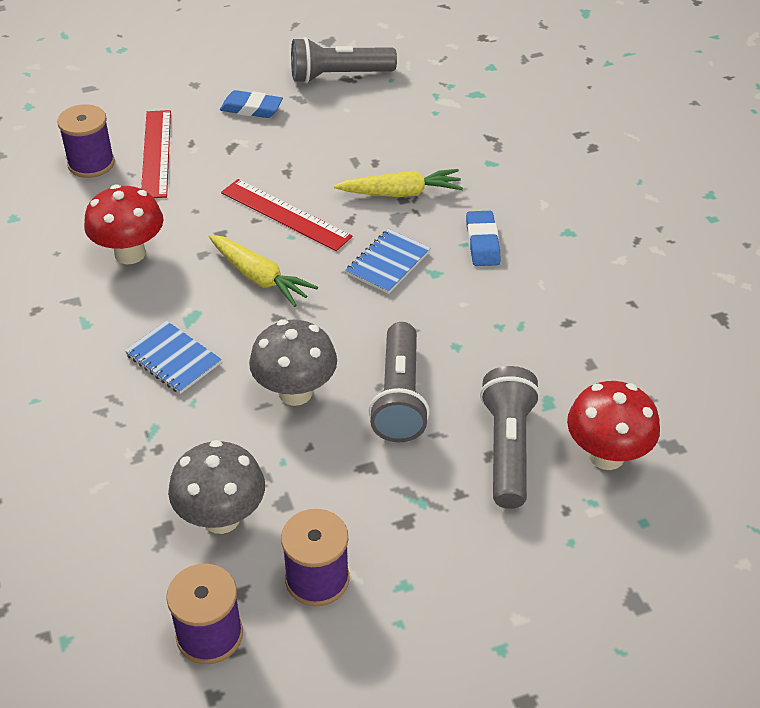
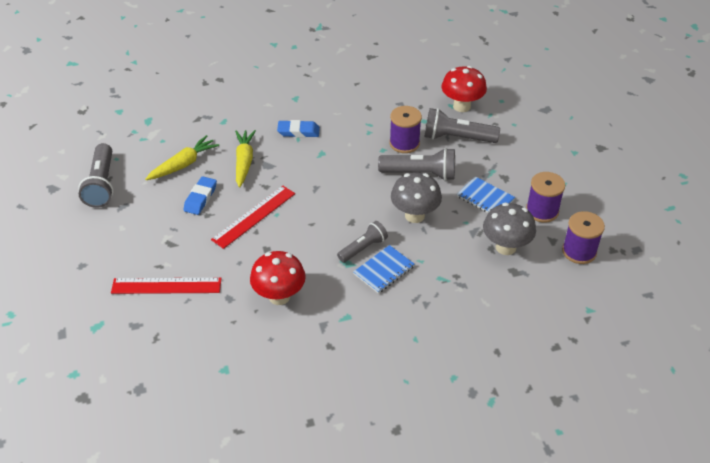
camera: 85 degrees left, 0 degrees up
(91, 163) = (168, 325): purple spool -> purple spool (404, 143)
(221, 333) = (363, 248): none -> grey flashlight
(251, 109) = (127, 232): blue eraser -> blue eraser (200, 198)
(259, 278) = (314, 229): yellow carrot -> yellow carrot (183, 164)
(388, 263) = (310, 172): blue notebook -> blue notebook (485, 198)

